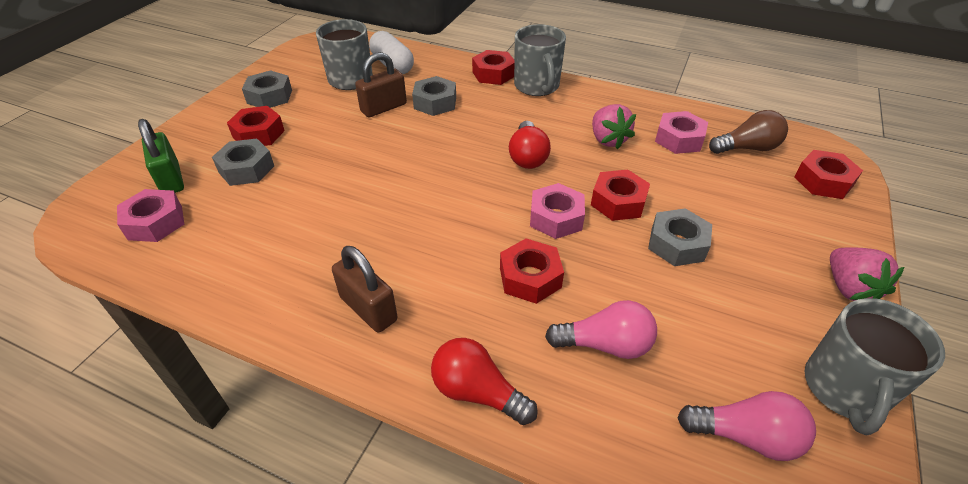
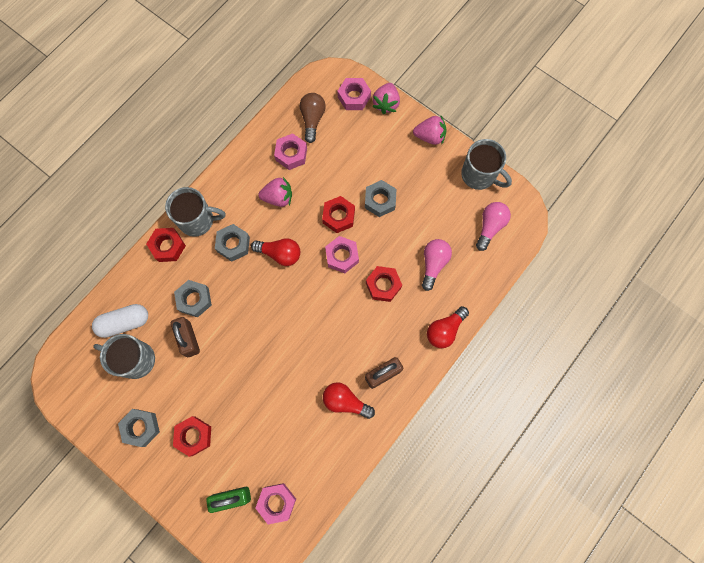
camera: 75 degrees left, 30 degrees up
(246, 169) = (236, 444): grey nut -> grey nut (233, 244)
(314, 268) = (345, 401): none -> red light bulb
(823, 181) = (354, 97): red nut -> pink nut
(850, 219) = (386, 104): none -> pink strawberry

